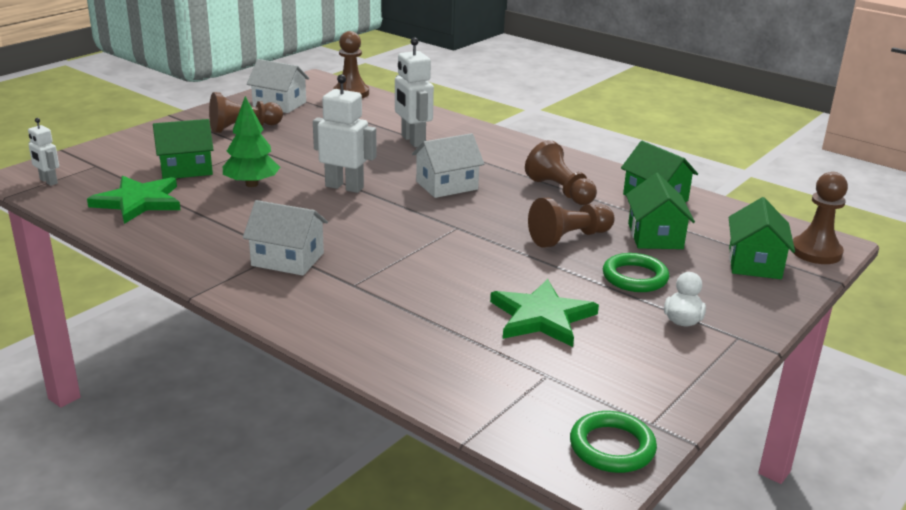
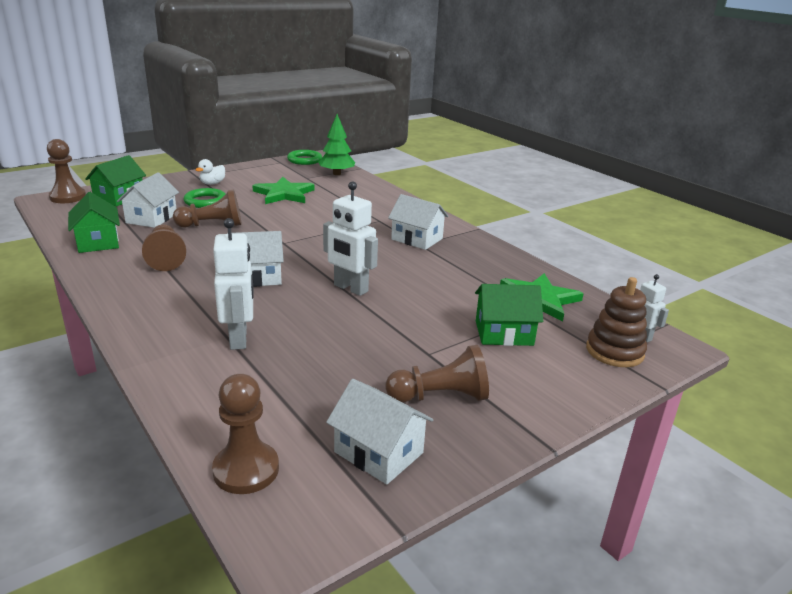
camera: 165 degrees left, 0 degrees up
(85, 167) = (614, 351): none -> brown stacking toy
(252, 184) = (436, 304): green tree -> green tree (336, 174)
(655, 236) = (151, 218): green house -> white house

